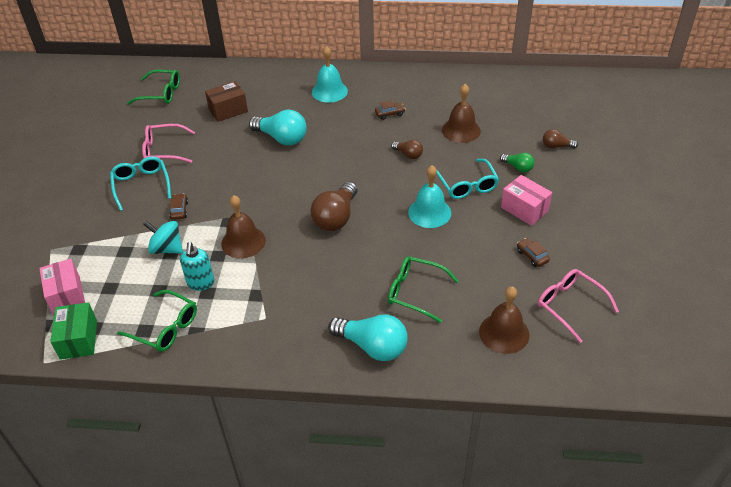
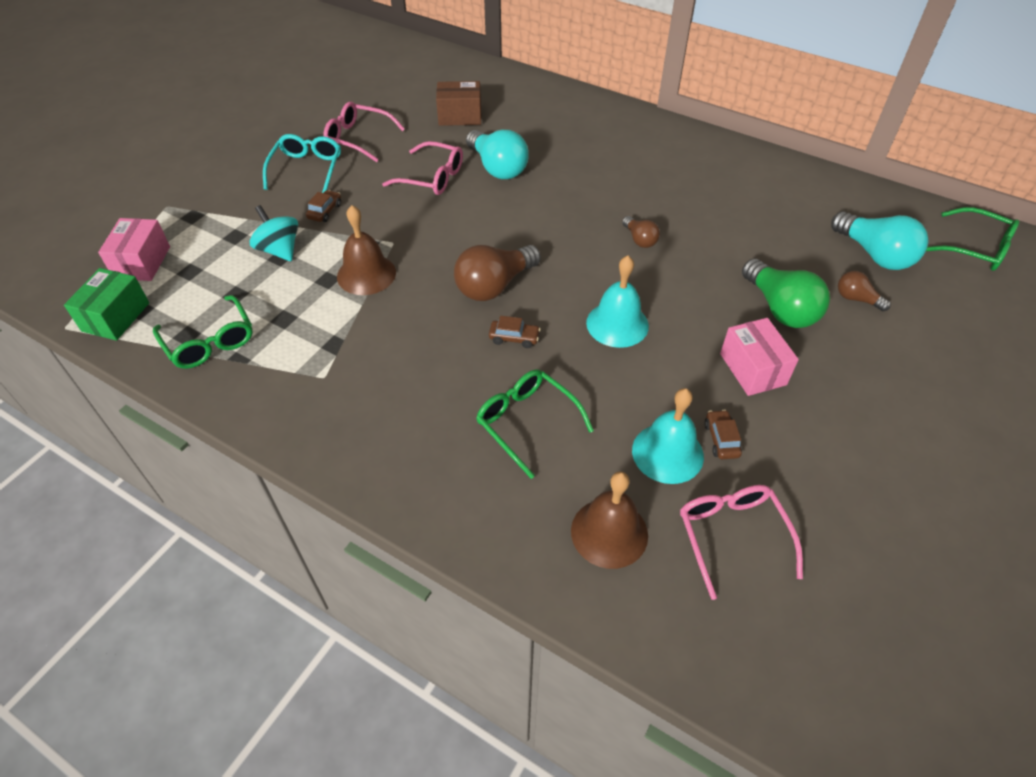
camera: 25 degrees right, 5 degrees up
(161, 93) = (401, 75): green glasses -> green glasses (975, 248)
(201, 283) = (285, 305): turquoise soap dispenser -> none
(240, 160) = (432, 177): none -> pink glasses
(329, 91) = (593, 131): turquoise bell -> turquoise bell (667, 453)
(372, 346) = (423, 471): turquoise light bulb -> turquoise light bulb (874, 255)
(390, 114) = (650, 181): brown car -> brown car (514, 338)
(461, 130) = (731, 232): brown bell -> none
(467, 185) = (692, 306): turquoise glasses -> none
(518, 167) = (780, 308): green light bulb -> green light bulb, size x1.89

